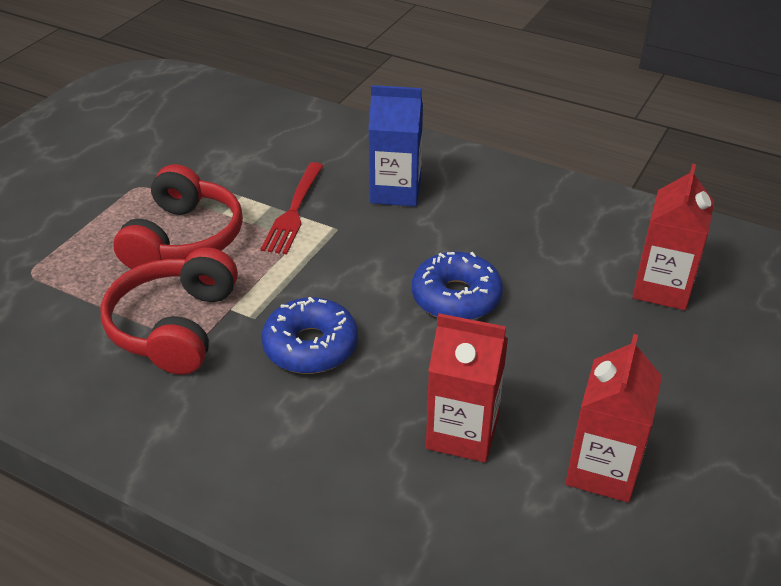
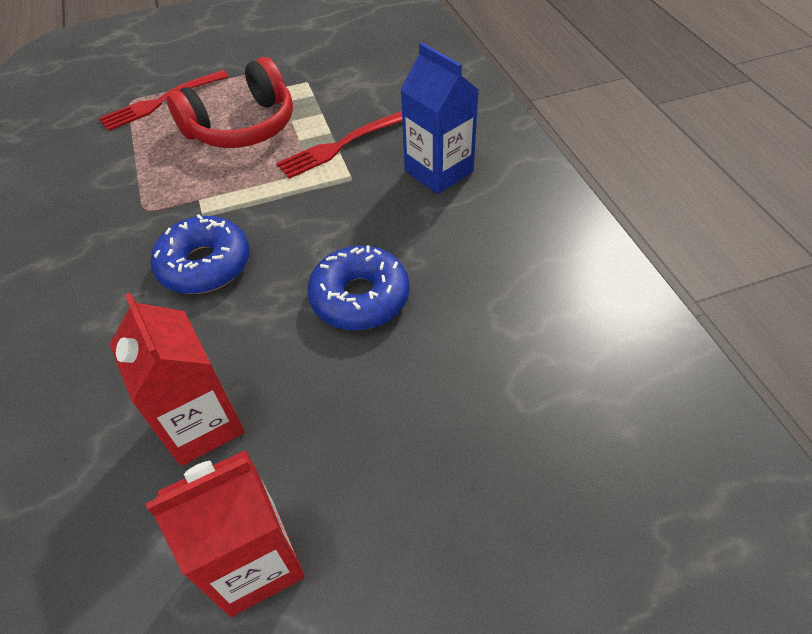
camera: 45 degrees right, 10 degrees up
(66, 258) = (161, 102): none -> red fork
(174, 326) = (150, 190): red headphones -> none
(662, 288) = (564, 424): red carton -> none

